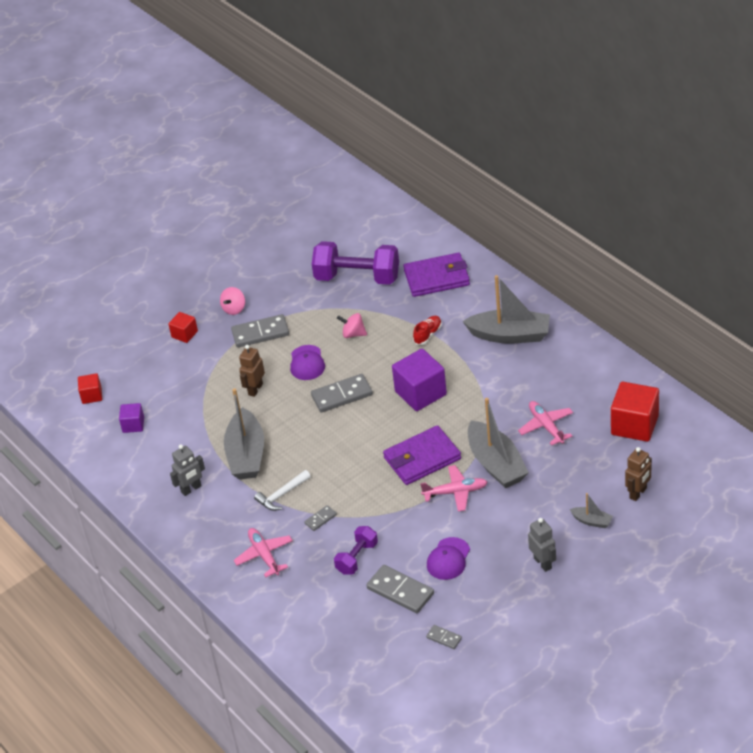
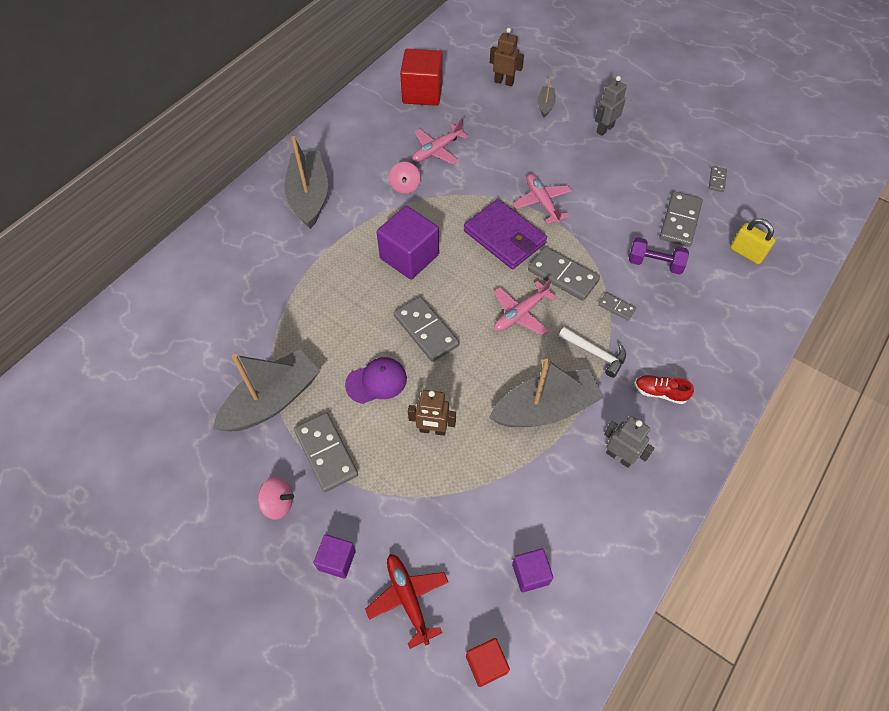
camera: 110 degrees left, 15 degrees up
(145, 365) = (408, 599): none -> red plane
(184, 334) = (337, 560): red cube -> purple cube
(264, 555) = (686, 348): pink plane -> pink plane (521, 313)
(345, 631) = (746, 253): none -> yellow padlock
(353, 334) = (319, 343): pink spinning top -> pink spinning top (405, 187)
(357, 278) = (212, 362): purple dumbbell -> none
(366, 490) = (562, 275): none -> grey domino
(428, 334) = (314, 268): red shoe -> red shoe (660, 392)
(437, 278) = (214, 278): purple wallet -> none
(448, 559) = (626, 193): purple cap -> none
(496, 464) = (496, 178): grey boat -> grey boat (272, 400)

